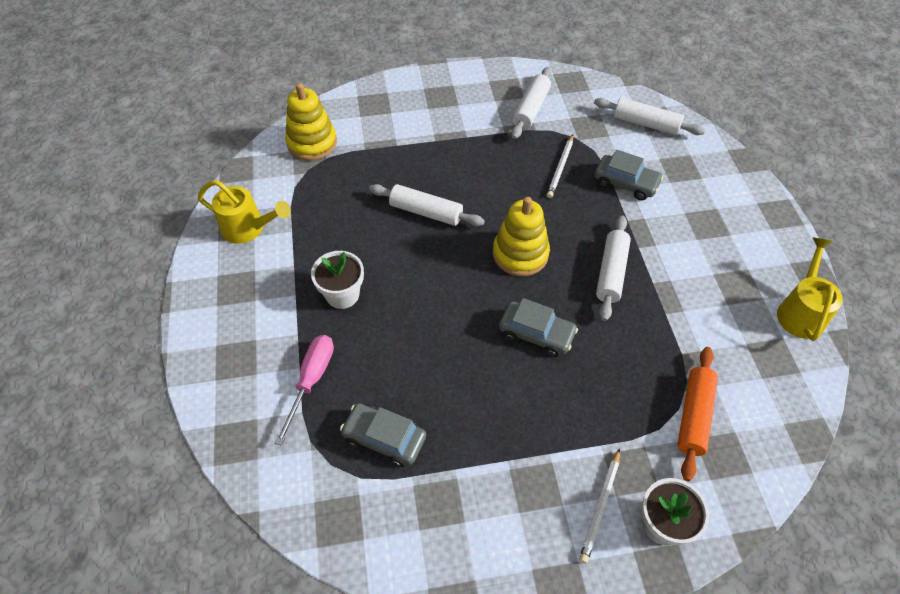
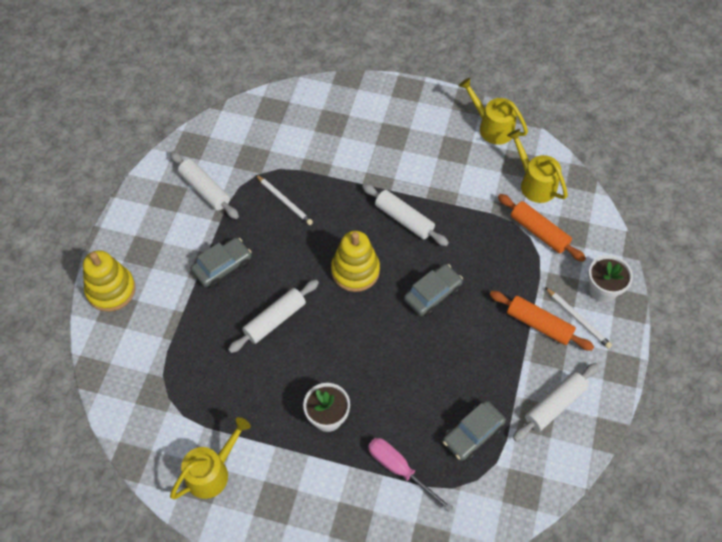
camera: 65 degrees left, 5 degrees up
(312, 143) = (135, 382): yellow stacking toy -> yellow stacking toy (111, 290)
(565, 462) = (539, 324): none -> orange rolling pin
(626, 183) = (326, 165): grey car -> grey car (222, 266)
(646, 124) = (273, 119): white rolling pin -> white rolling pin (554, 405)
(759, 385) = (534, 183): none -> yellow watering can

